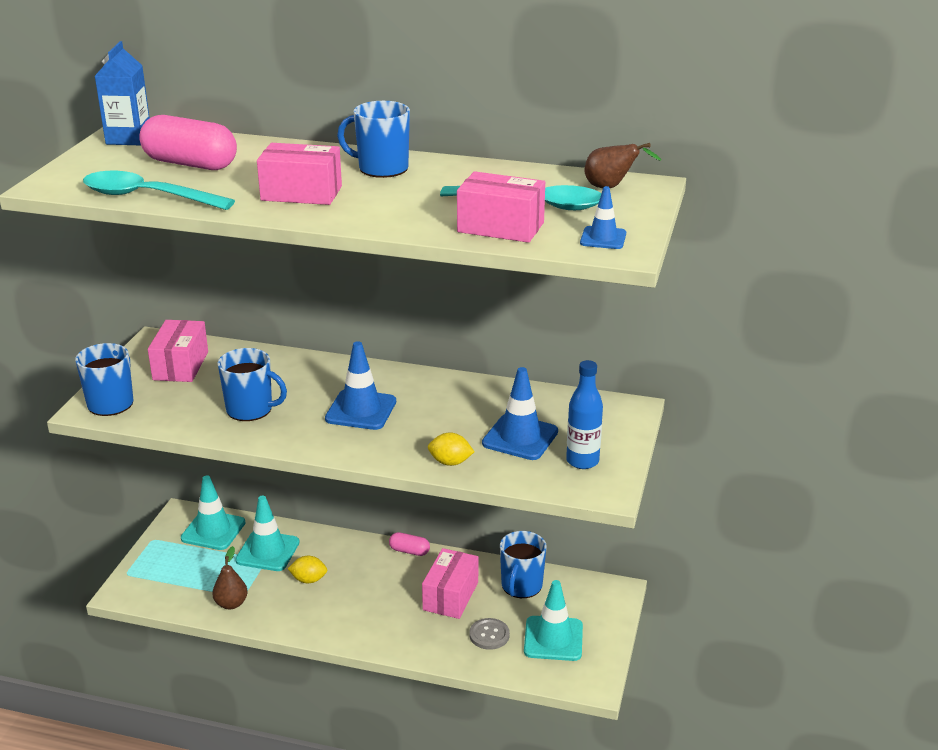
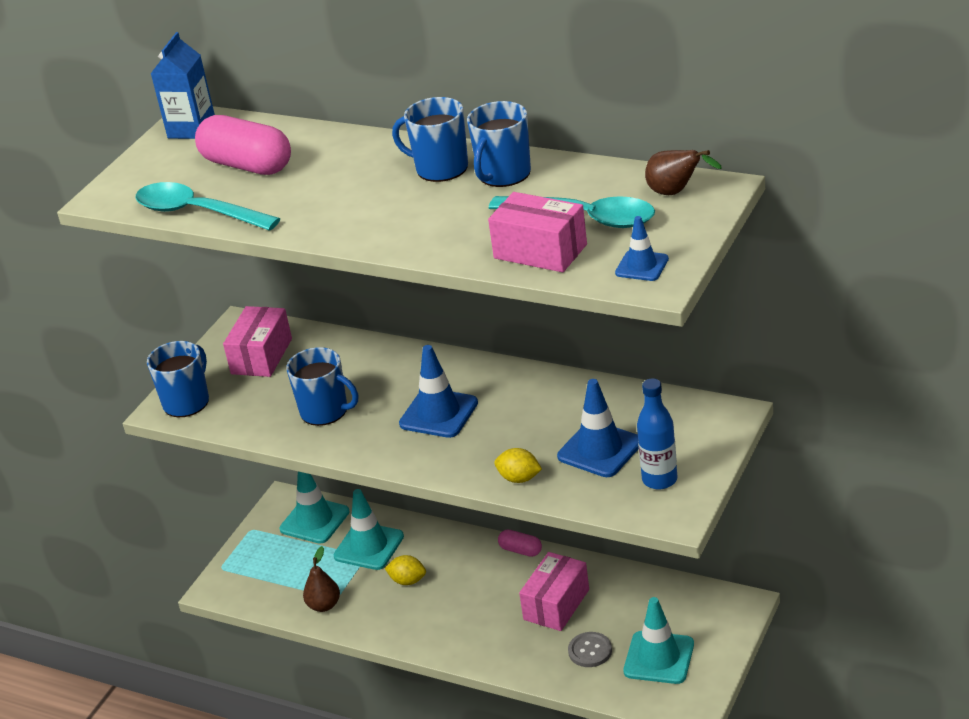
camera: 15 degrees right, 5 degrees up
(301, 193) = (350, 205): pink box -> none
(521, 586) = (636, 595): blue mug -> blue mug (503, 174)

